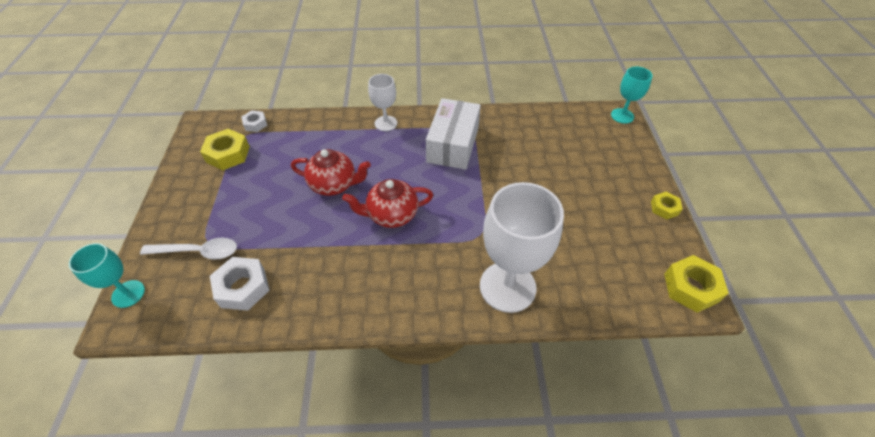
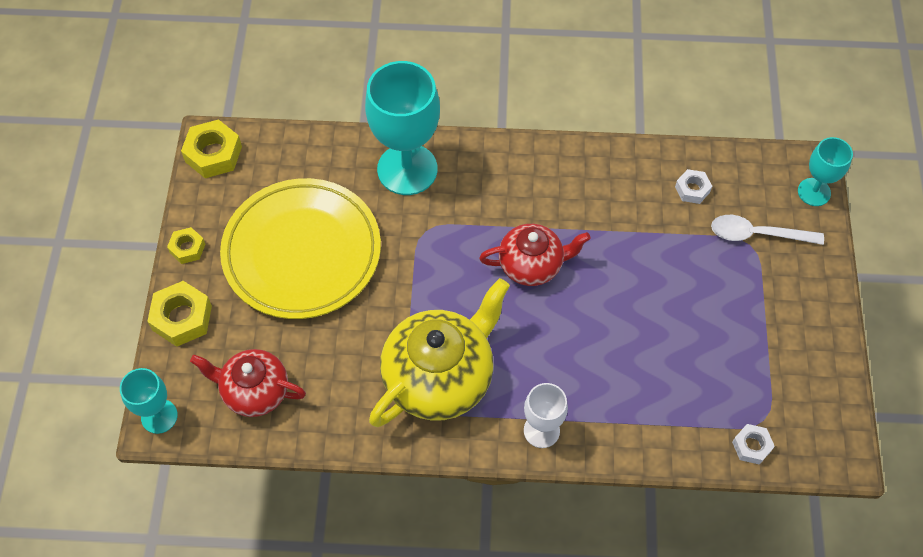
camera: 175 degrees left, 10 degrees up
(228, 154) = (774, 384): yellow nut -> yellow nut (182, 318)
(243, 287) = (692, 189): white nut -> white nut, size x0.59
(334, 185) = (609, 317): red teapot -> red teapot (254, 391)
(453, 144) = (440, 377): white box -> yellow teapot
(507, 287) = (407, 169): white goblet -> turquoise goblet
(574, 211) = (302, 252): none -> yellow plate

